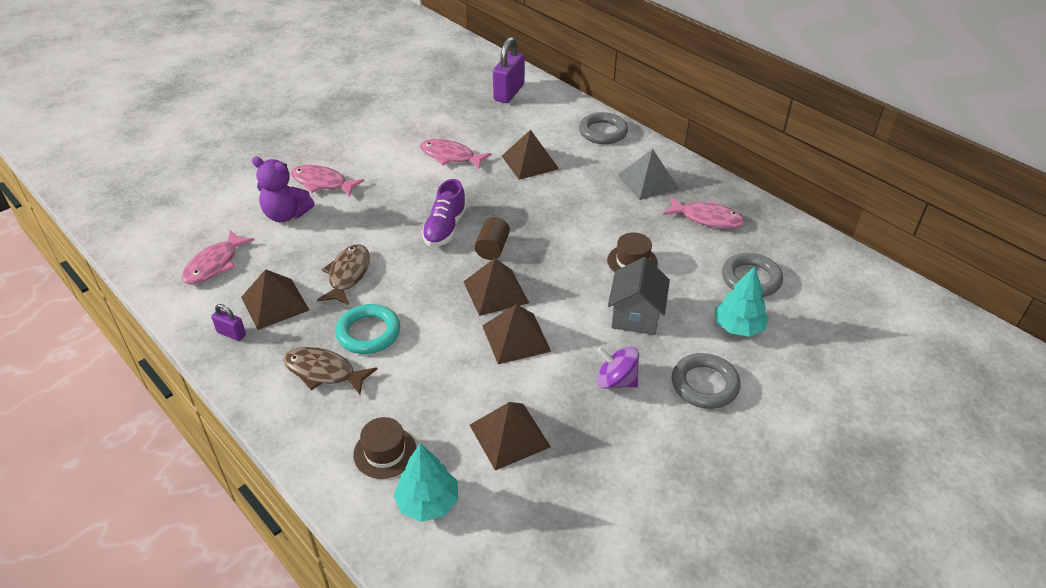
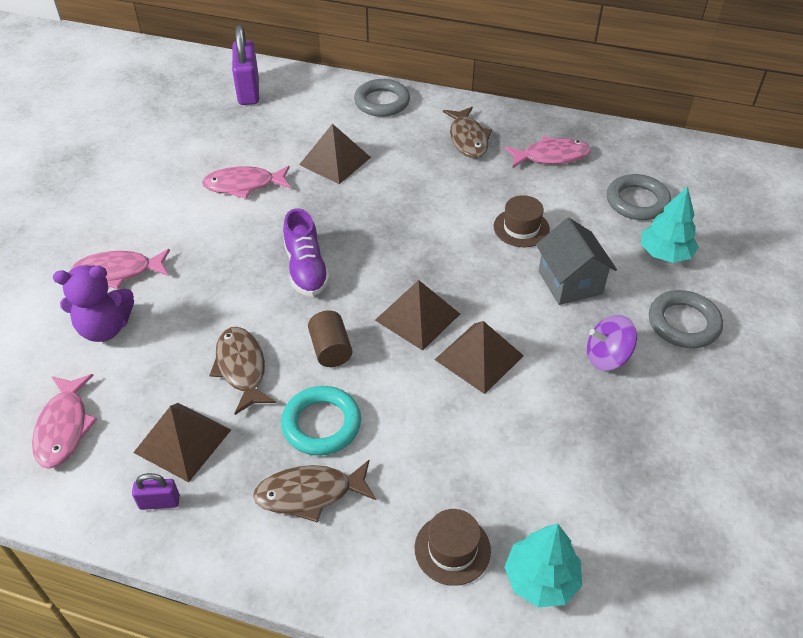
camera: 30 degrees left, 5 degrees up
(492, 248) = (375, 271): brown cylinder -> brown cylinder (331, 349)
(509, 435) = (558, 464): brown pyramid -> none
(648, 181) = (468, 139): grey pyramid -> brown fish

